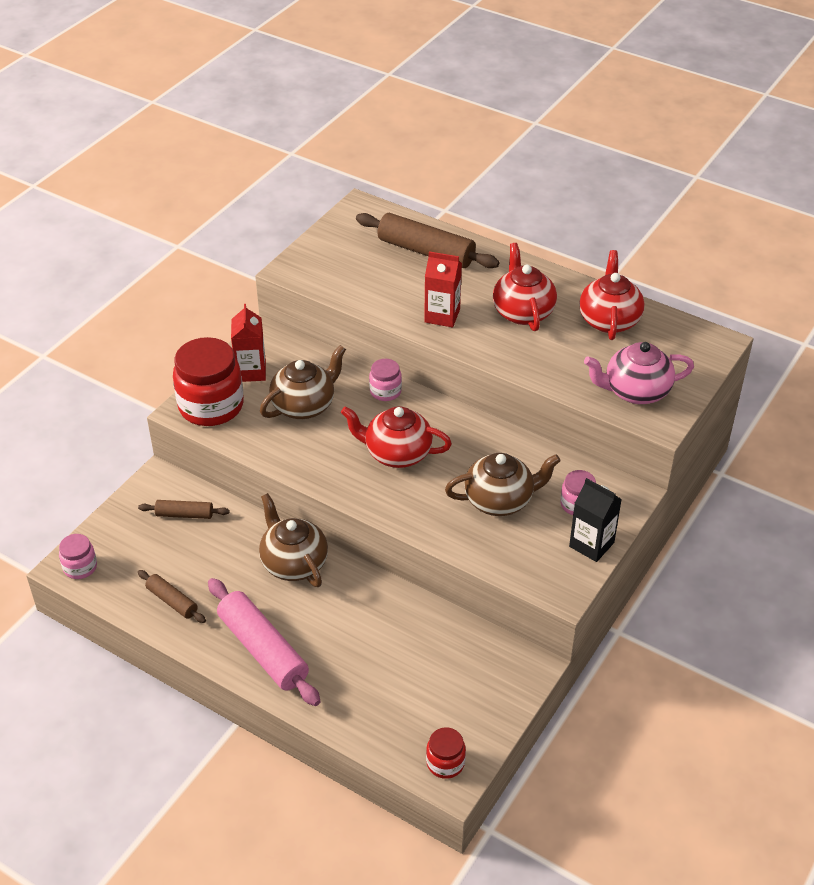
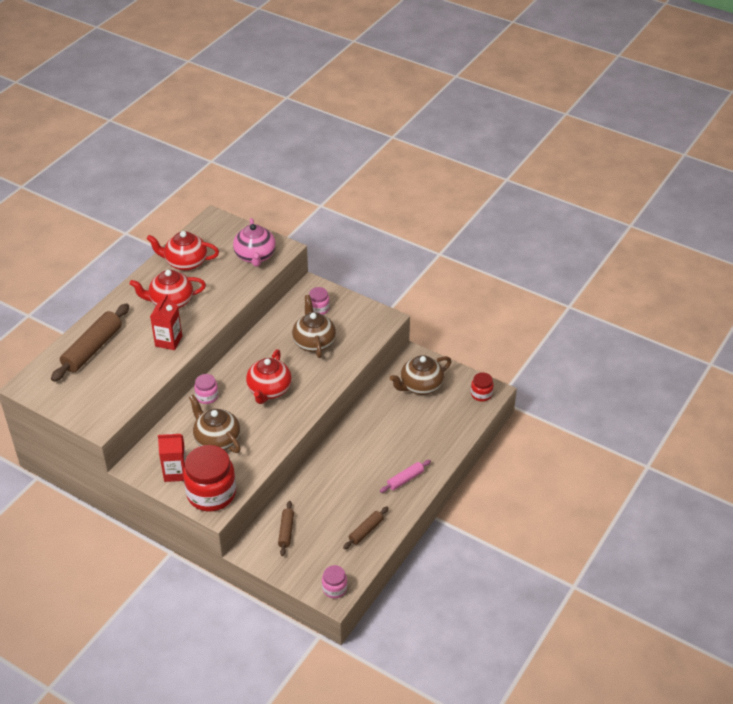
camera: 90 degrees left, 0 degrees up
(263, 649) = (405, 479): pink rolling pin -> pink rolling pin, size x0.53
(293, 563) = (333, 467): brown teapot -> brown teapot (420, 386)
(591, 544) = (351, 305): black carton -> none

